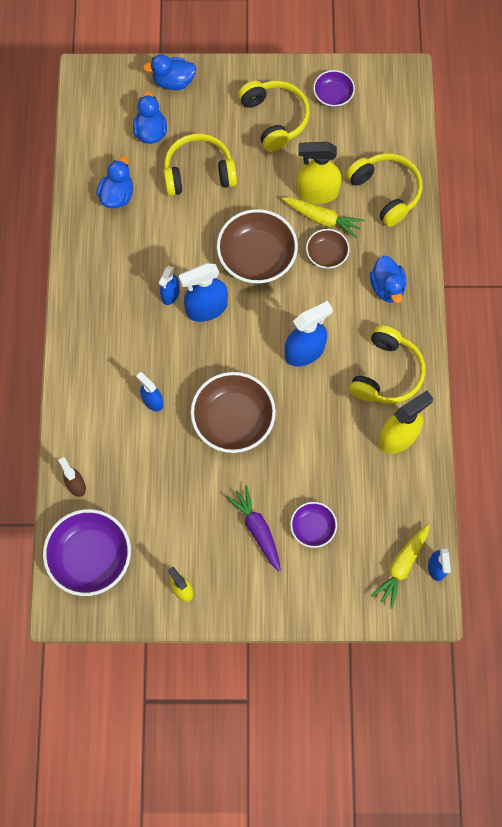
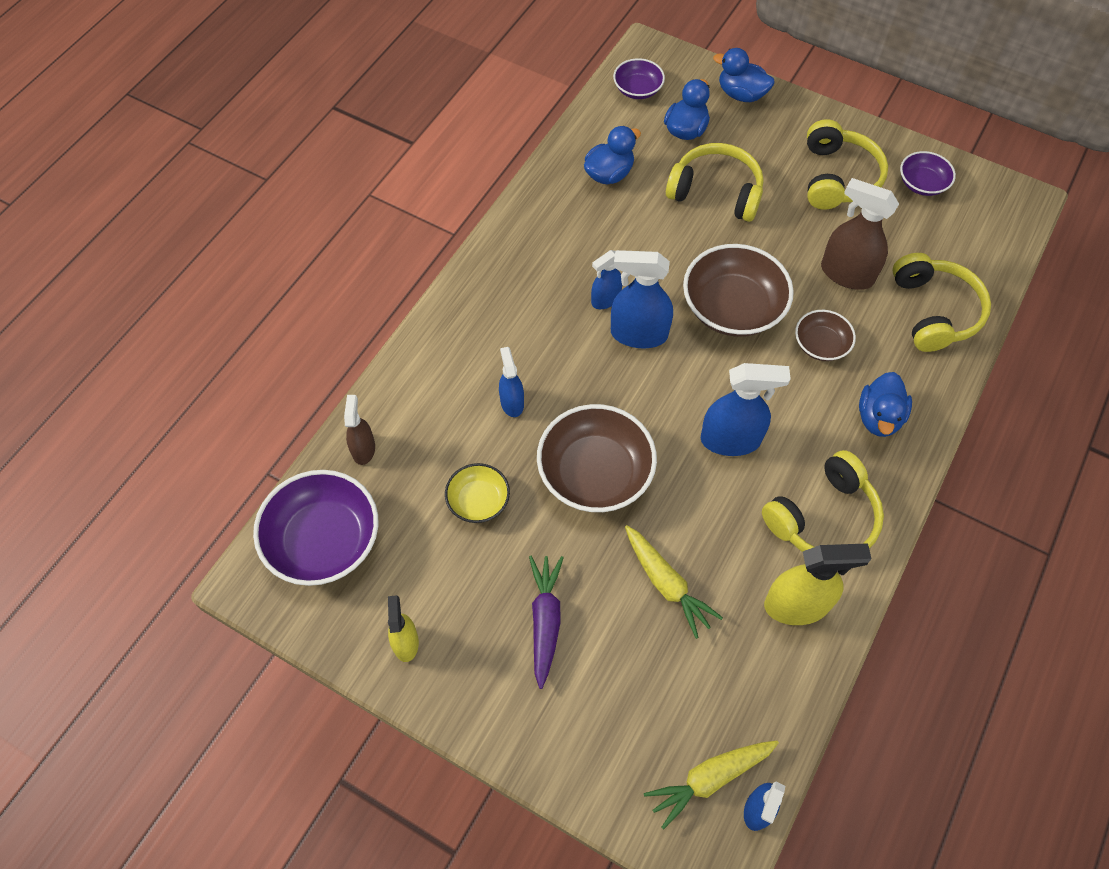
camera: 30 degrees right, 10 degrees down
(171, 478) = (478, 501): none -> yellow bowl
(313, 527) = (618, 658): purple bowl -> purple bowl (637, 89)
(317, 192) = (846, 274): yellow spray bottle -> brown spray bottle
(322, 219) = (837, 305): yellow carrot -> yellow carrot (666, 584)

